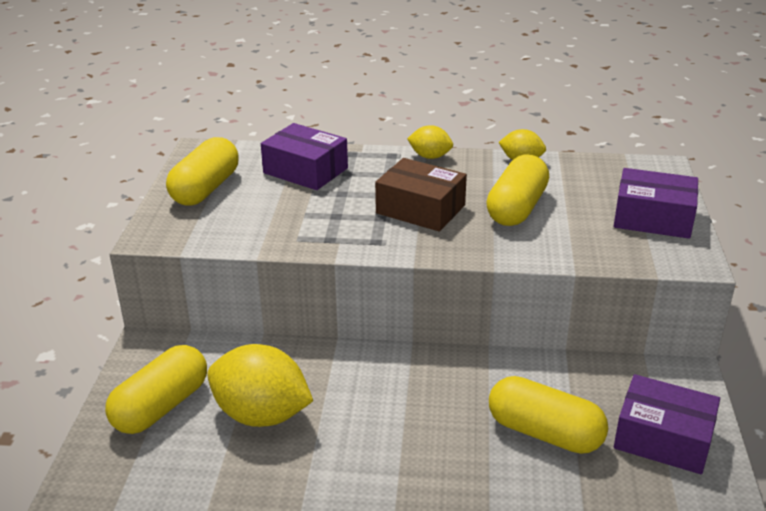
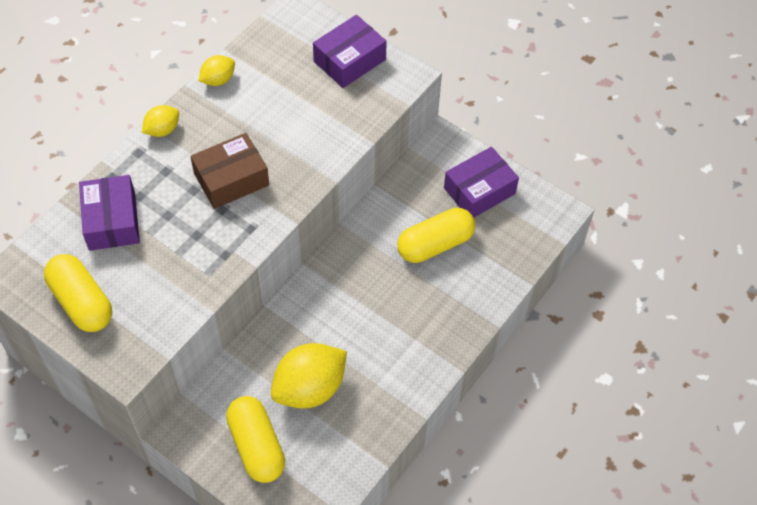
camera: 60 degrees left, 25 degrees up
(305, 170) = (112, 221): purple box -> purple box turned 75 degrees counterclockwise
(516, 208) = (277, 124): yellow capsule -> none

